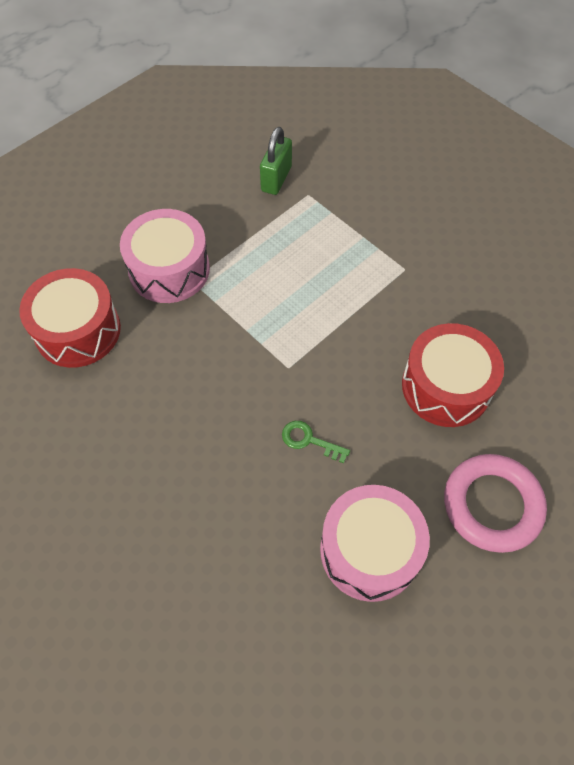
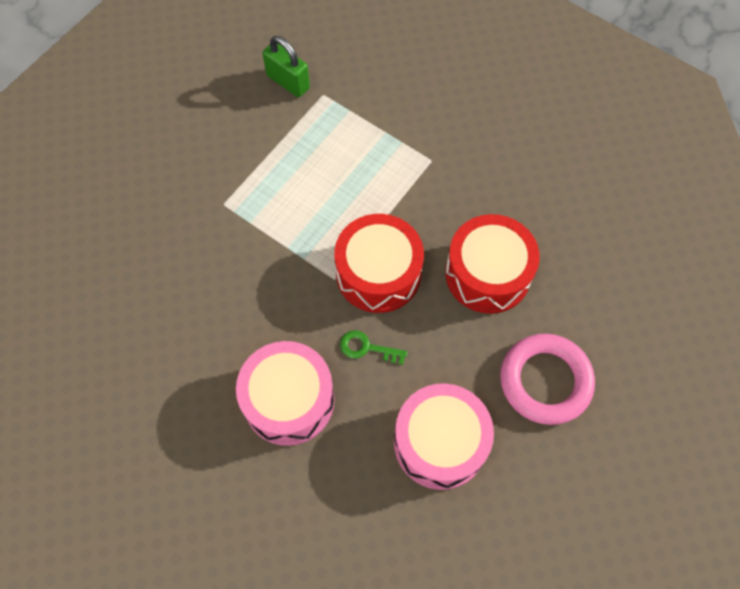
camera: 10 degrees left, 5 degrees up
(78, 330) = (119, 274): red drum -> red drum (378, 273)
(169, 269) = (198, 196): pink drum -> pink drum (289, 400)
(276, 179) = (288, 82): green padlock -> green padlock turned 60 degrees counterclockwise

